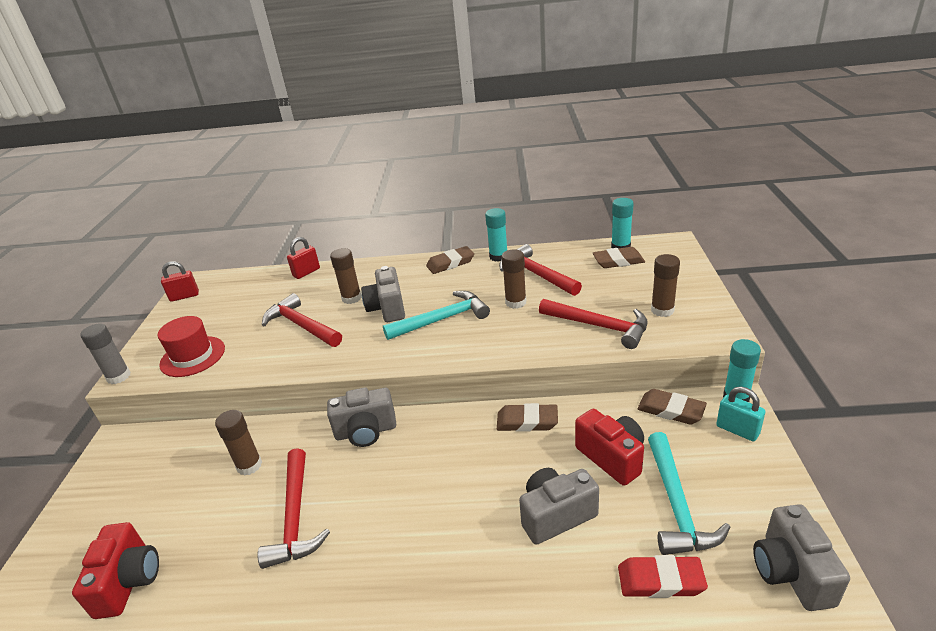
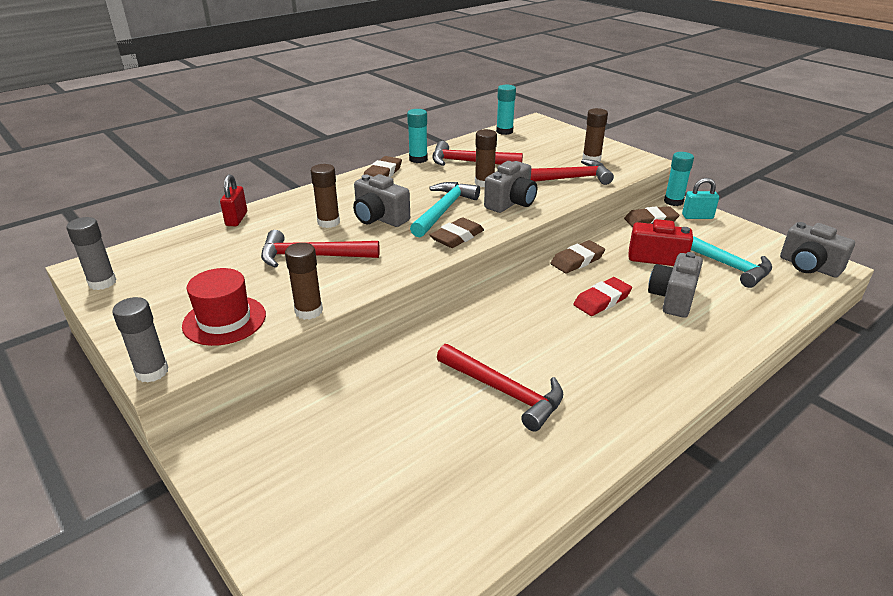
camera: 45 degrees left, 0 degrees up
(129, 582) = (429, 515): red camera -> none
(184, 296) = (102, 282): red padlock -> grey glue stick
(249, 465) = (401, 385): brown glue stick -> brown glue stick (309, 311)
(366, 431) = (468, 316): grey camera -> grey camera (511, 203)
(618, 261) = (516, 140): brown eraser -> brown eraser (457, 237)
(660, 580) = (766, 300): red eraser -> red eraser (602, 300)

